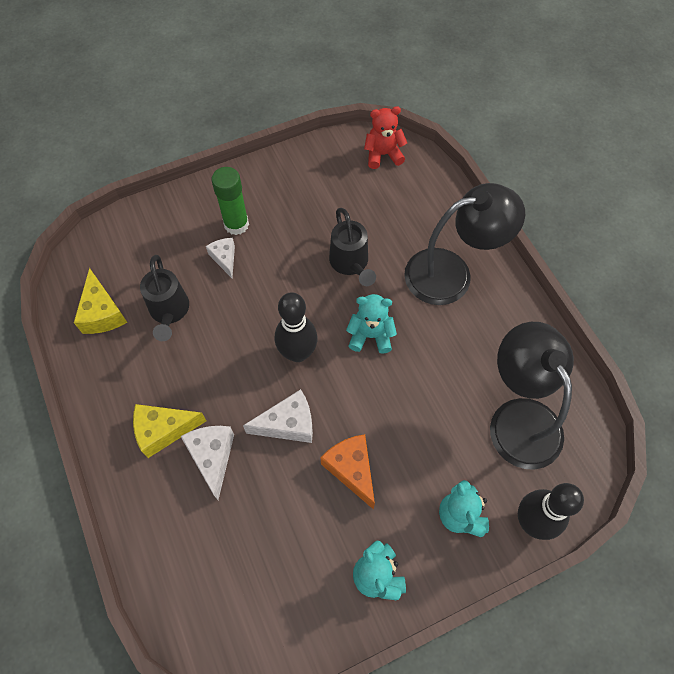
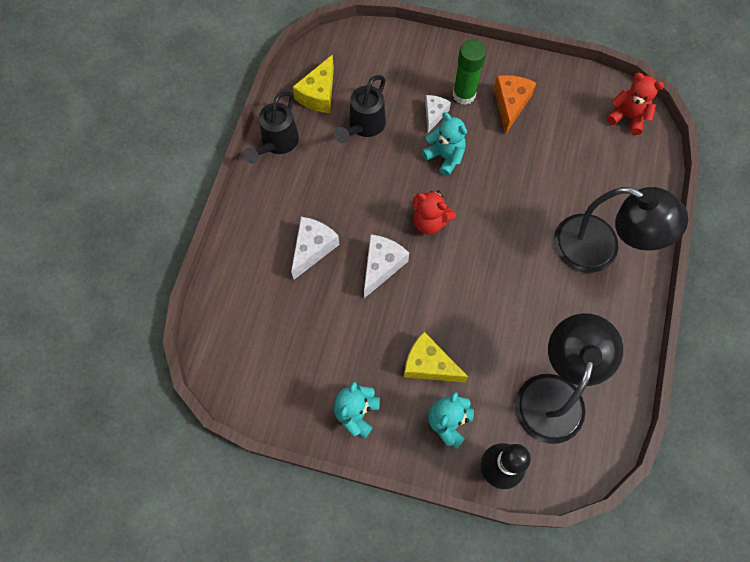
camera: 40 degrees right, 5 degrees up
(164, 430) = (295, 206): yellow cheese -> yellow cheese (428, 365)
(288, 424) = (381, 266): white cheese -> white cheese turned 90 degrees counterclockwise
(298, 353) = (429, 221): black bowling pin -> red teddy bear
(350, 264) = (525, 185): black watering can -> black watering can (277, 143)
(351, 469) = (398, 331): orange cheese -> orange cheese (510, 104)
(370, 335) = (494, 249): turquoise teddy bear -> turquoise teddy bear (445, 156)

